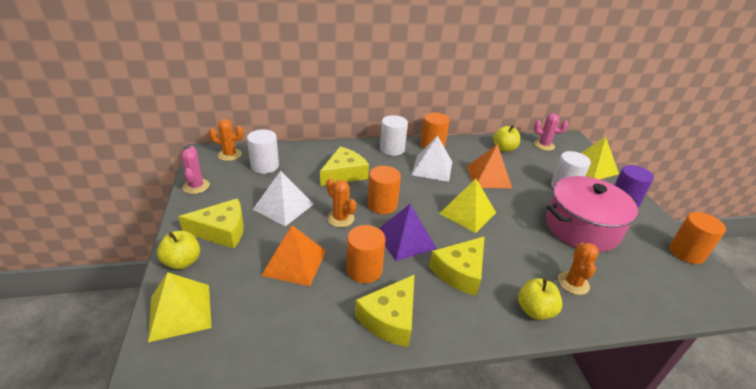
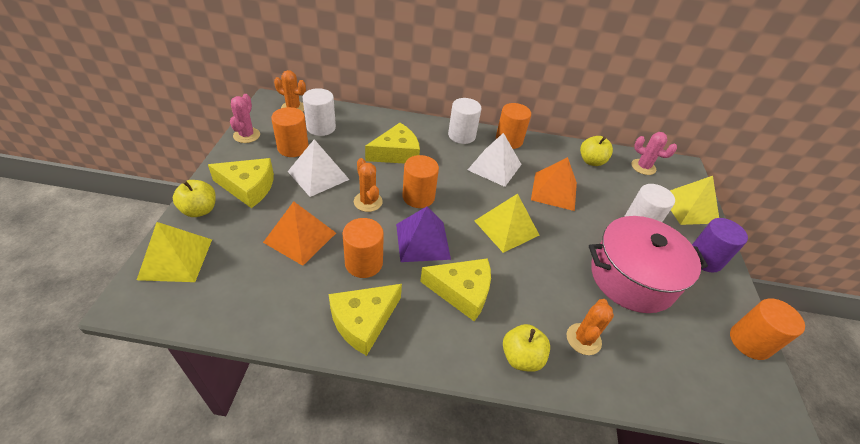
camera: 15 degrees right, 10 degrees up
(247, 188) = (293, 148): none -> orange cylinder
(460, 272) = (462, 292): yellow cheese -> yellow cheese turned 135 degrees counterclockwise

